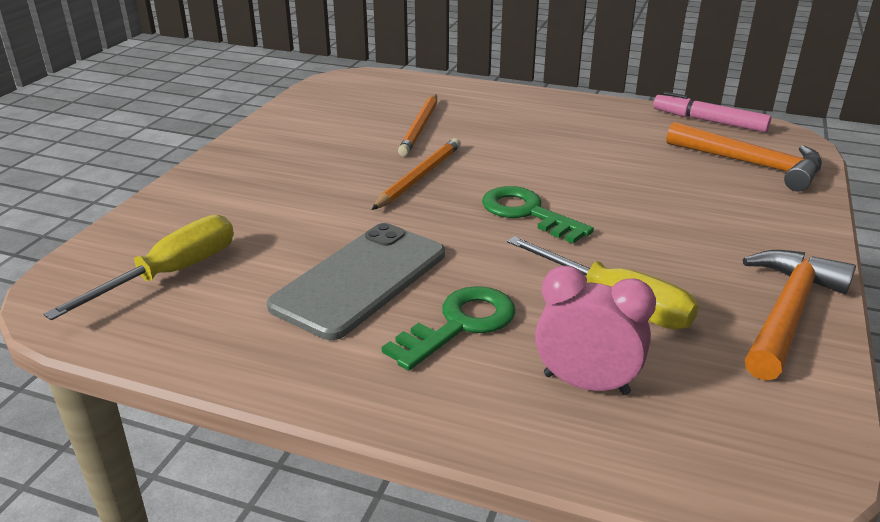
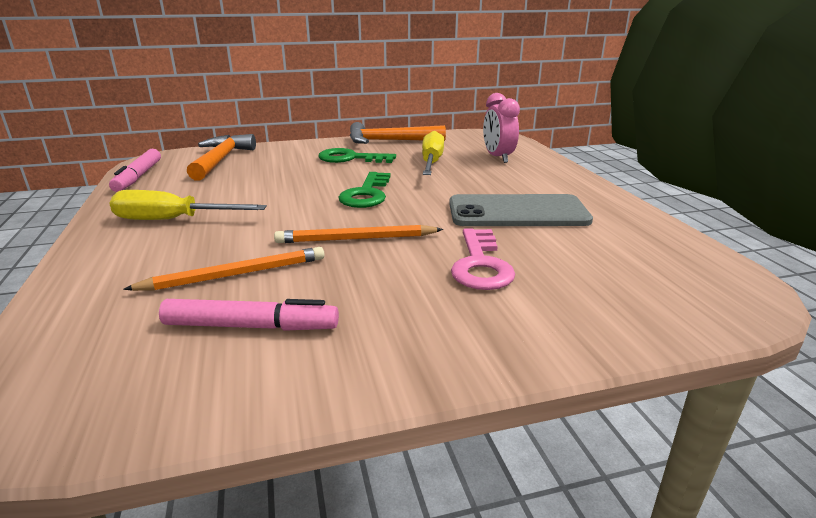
camera: 125 degrees left, 5 degrees down
(171, 274) = (637, 270): yellow screwdriver -> yellow screwdriver (173, 220)
(297, 209) = (480, 265): none -> pink key
(347, 121) = (251, 326): none -> pink marker
(460, 324) = (505, 182): green key -> green key (350, 158)

